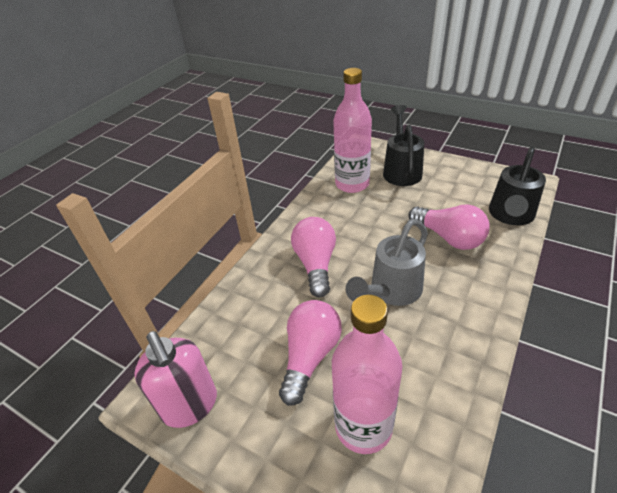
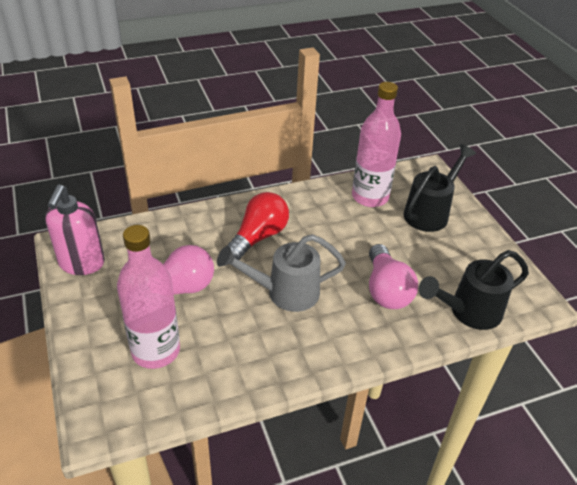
camera: 35 degrees right, 0 degrees up
(316, 264) = (258, 237): pink light bulb -> red light bulb

